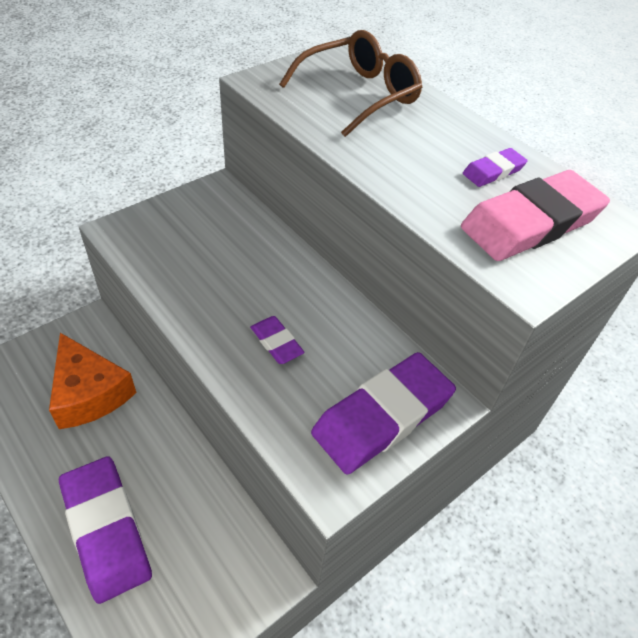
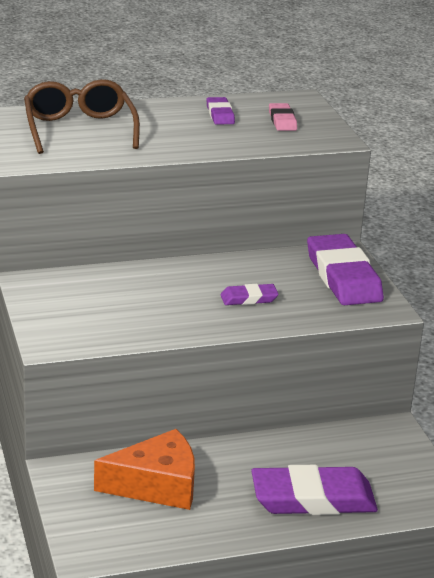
camera: 65 degrees left, 20 degrees down
(531, 222) = (282, 120): pink eraser -> pink eraser, size x0.48

